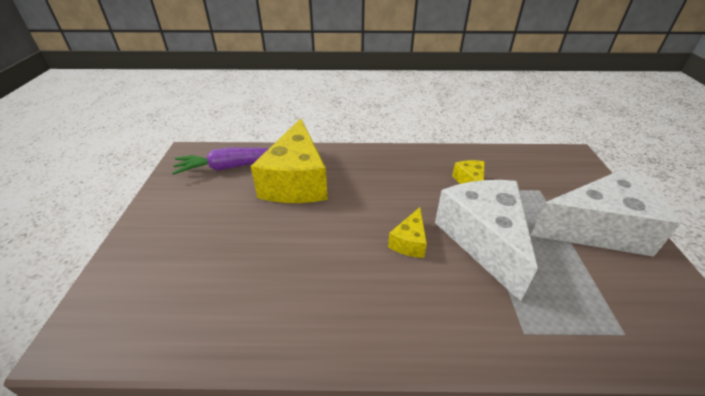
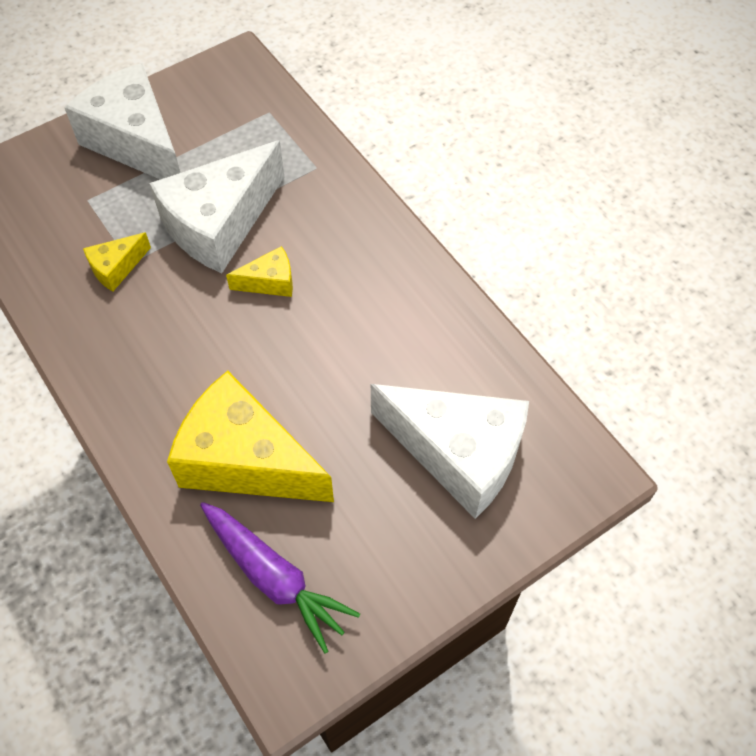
camera: 125 degrees left, 20 degrees up
(189, 267) = (458, 454): none -> white cheese
(296, 181) = (245, 460): yellow cheese -> yellow cheese turned 120 degrees counterclockwise

